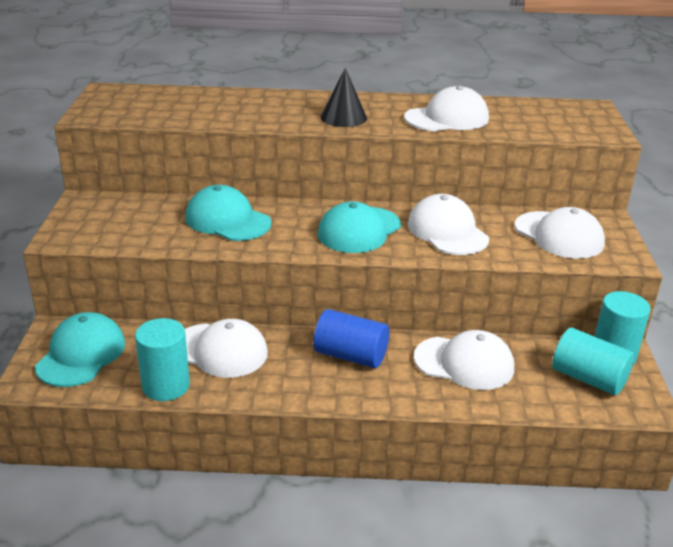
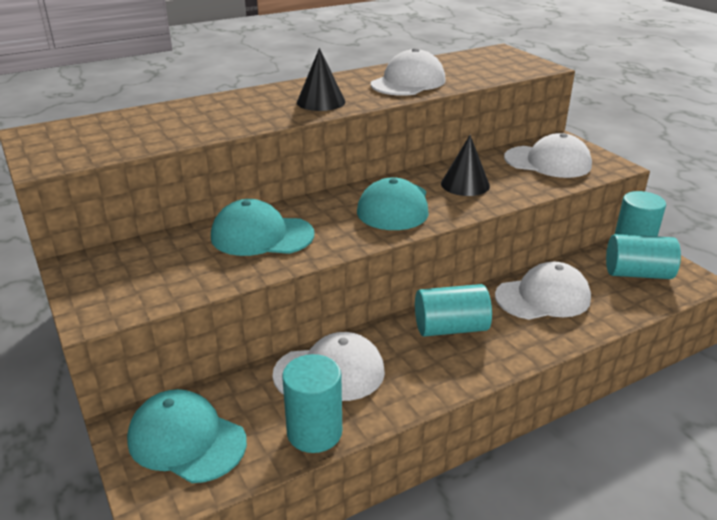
camera: 30 degrees left, 0 degrees up
(81, 354) = (186, 440): turquoise cap -> turquoise cap turned 45 degrees counterclockwise
(350, 355) = (450, 328): blue cylinder -> turquoise cylinder
(447, 231) = (465, 184): white cap -> black cone

